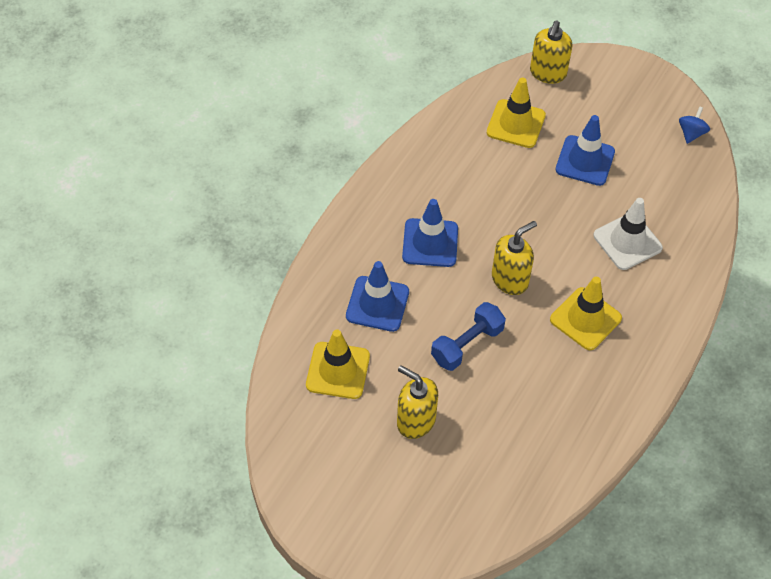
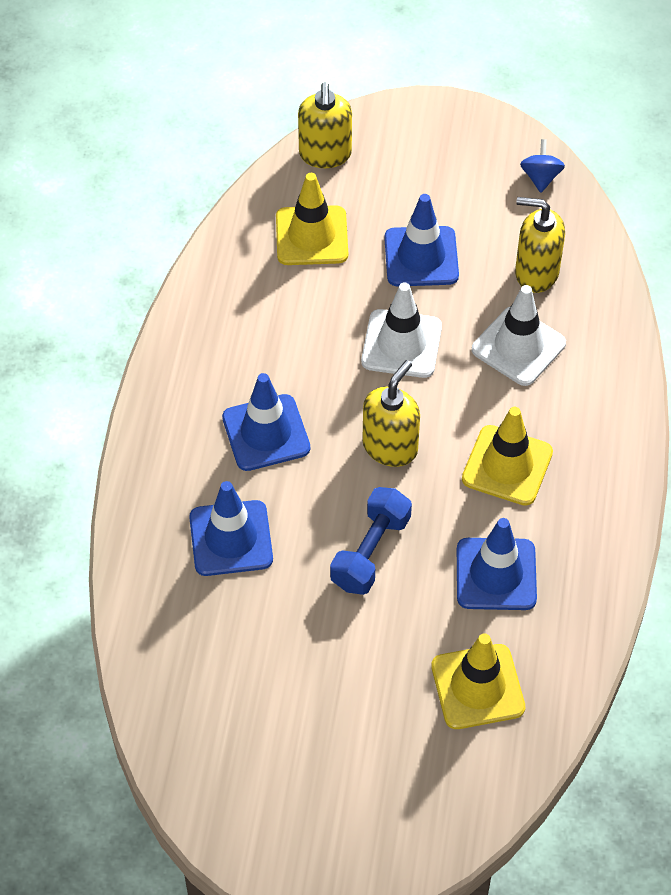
camera: 20 degrees left, 0 degrees up
(338, 370) = (216, 646): yellow traffic cone -> yellow traffic cone (477, 687)
(415, 421) = (346, 676): yellow soap dispenser -> yellow soap dispenser (536, 273)
(547, 214) = (401, 344): none -> white traffic cone
(547, 389) = (496, 574): none -> blue traffic cone

